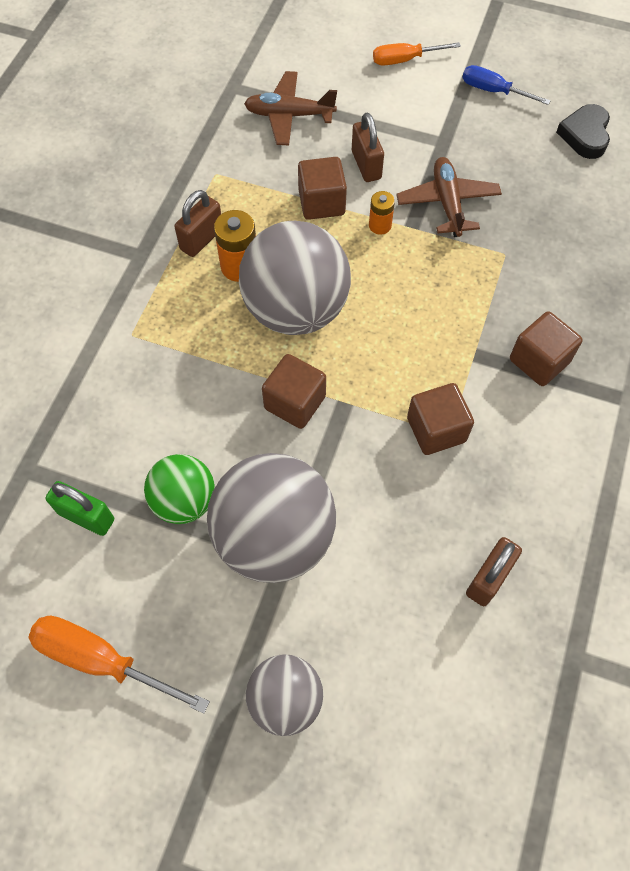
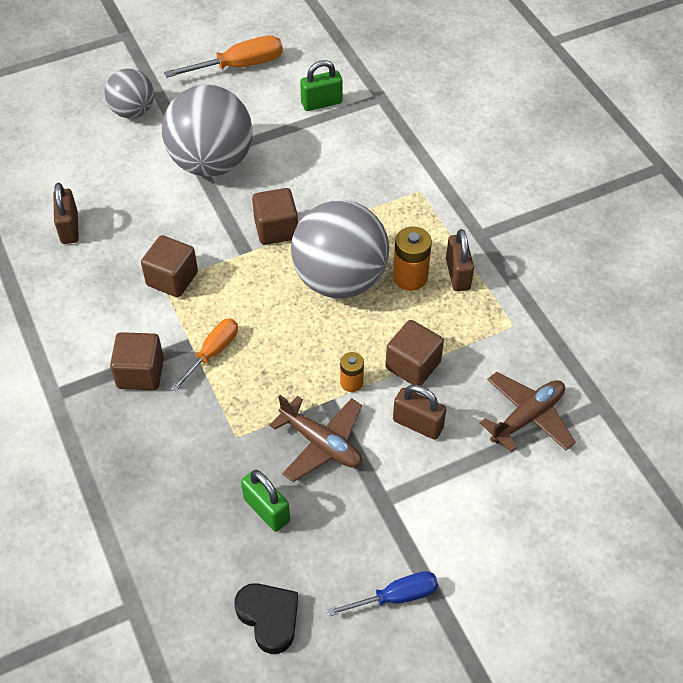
camera: 135 degrees right, 10 degrees down
(184, 501) = (279, 143): green ball -> none
(405, 60) = (507, 561): orange screwdriver -> orange screwdriver (212, 353)
(529, 192) = (266, 510): none -> green padlock

